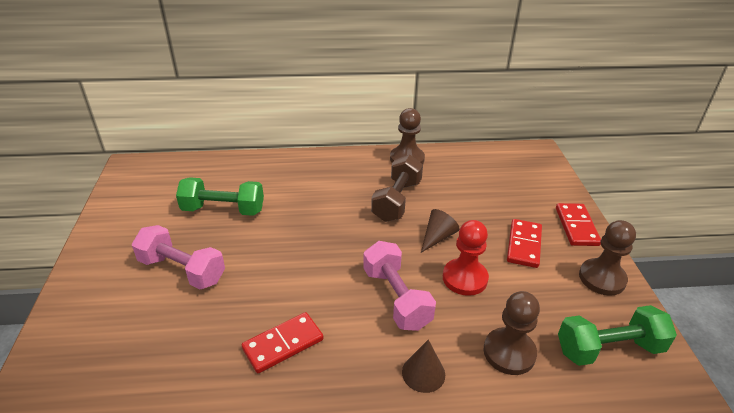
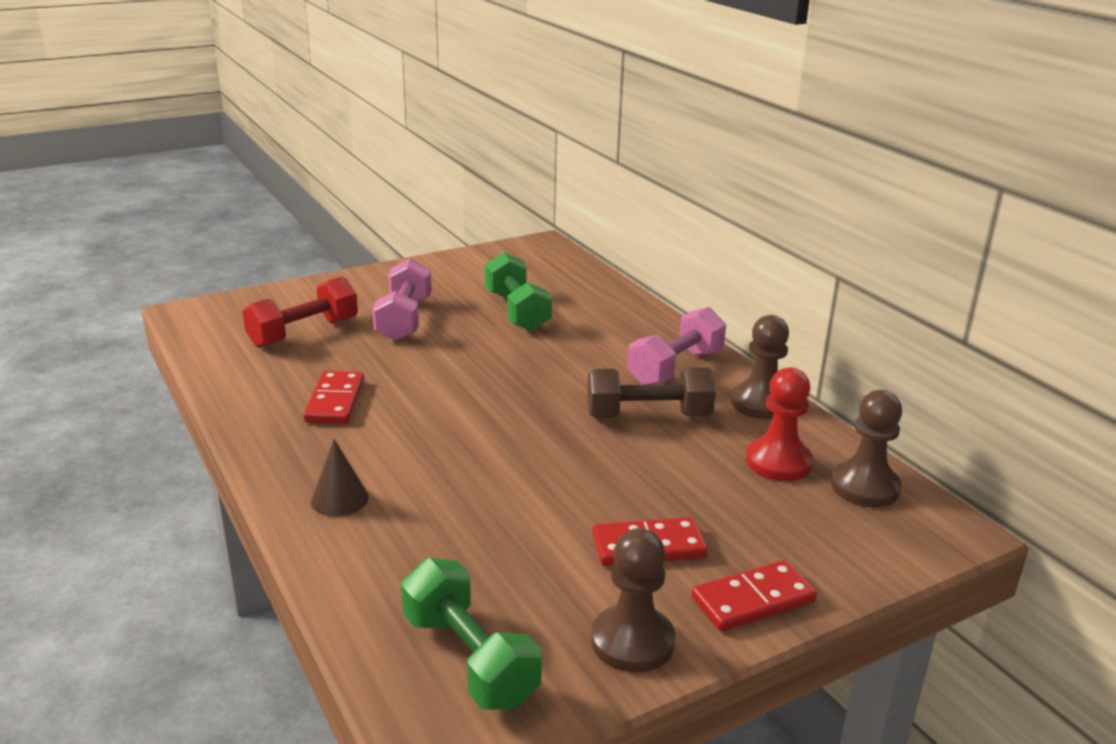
camera: 65 degrees right, 10 degrees down
(148, 339) = (304, 333): none -> red dumbbell
(283, 344) = (335, 401): red domino -> red domino turned 60 degrees clockwise
(396, 298) = (451, 455): pink dumbbell -> pink dumbbell (675, 368)
(437, 237) = (597, 464): brown cone -> none
(465, 278) = (527, 502): red pawn -> red pawn (778, 462)
(509, 352) = (408, 561): brown pawn -> brown pawn (865, 487)

